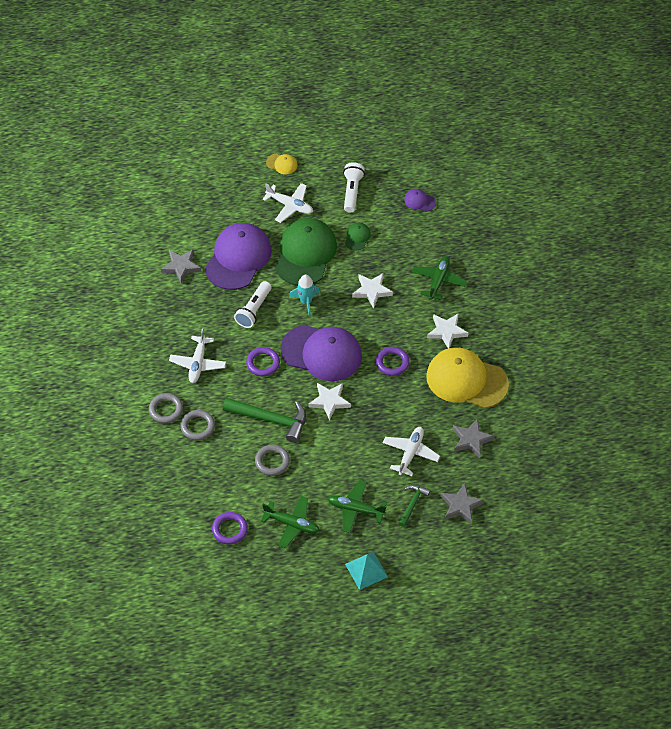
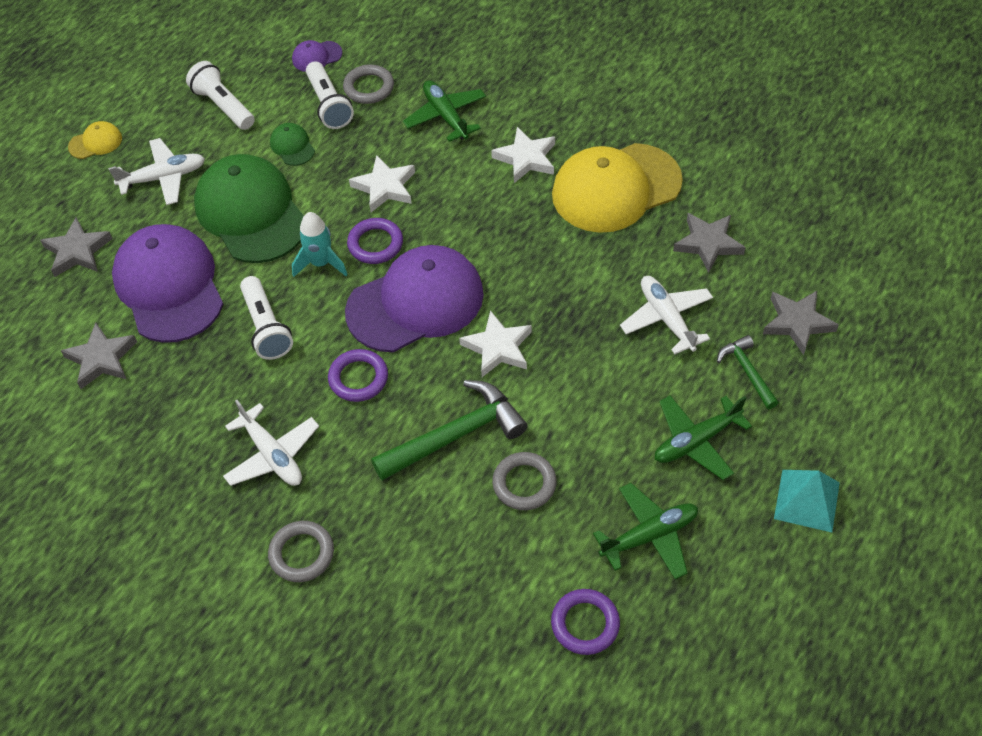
camera: 45 degrees left, 0 degrees up
(198, 426) = (372, 533): grey ring -> grey ring (369, 87)
(221, 210) = (77, 251): none -> grey star
(392, 363) = (511, 241): purple ring -> purple ring (375, 244)
(396, 230) = (329, 105): none -> white flashlight

